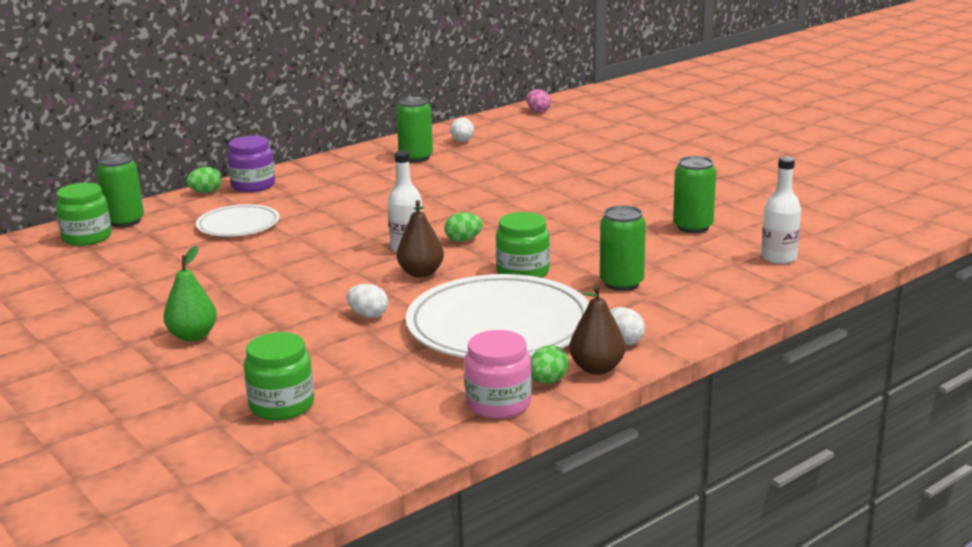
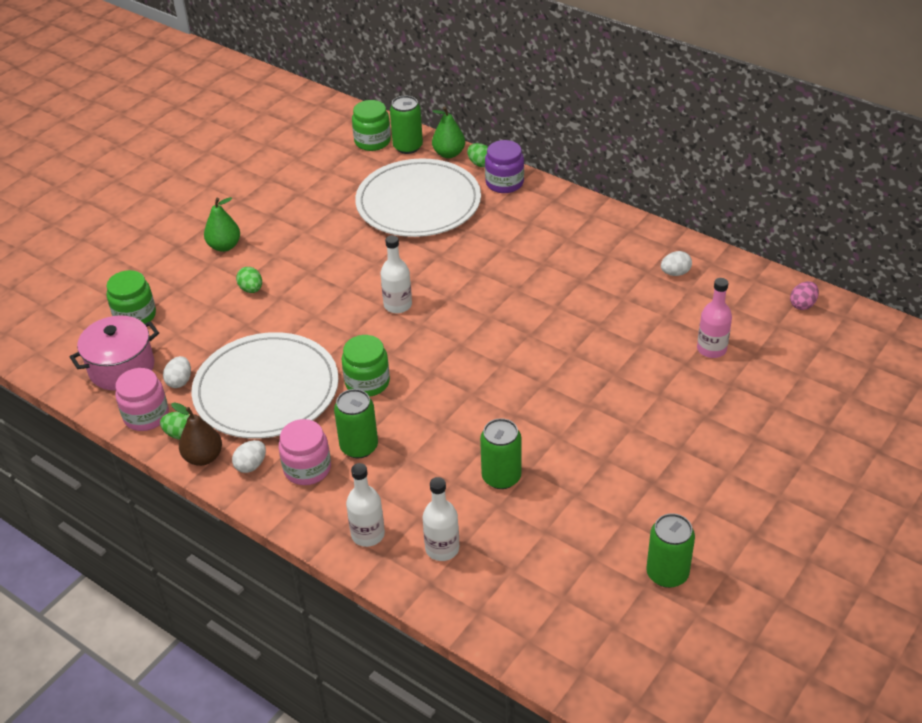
camera: 75 degrees right, 20 degrees up
(167, 204) = (449, 153): none -> green pear
(238, 225) = (418, 203): white plate -> white plate, size x1.86
(368, 315) = (270, 317): white egg -> white egg (180, 381)
(388, 419) = (122, 368): none -> pink pot
(416, 157) = (614, 255): green can -> green can (667, 573)
(421, 273) = (351, 325): brown pear -> none
(463, 240) = (423, 333): green egg -> green egg (251, 289)
(571, 141) = (711, 349): none -> pink bottle
(643, 311) = (307, 468): none -> pink jar
(751, 288) = (368, 534): none -> white bottle

